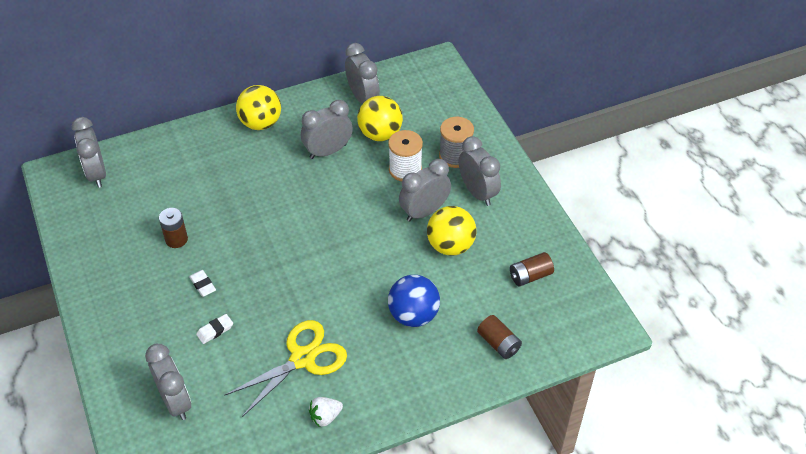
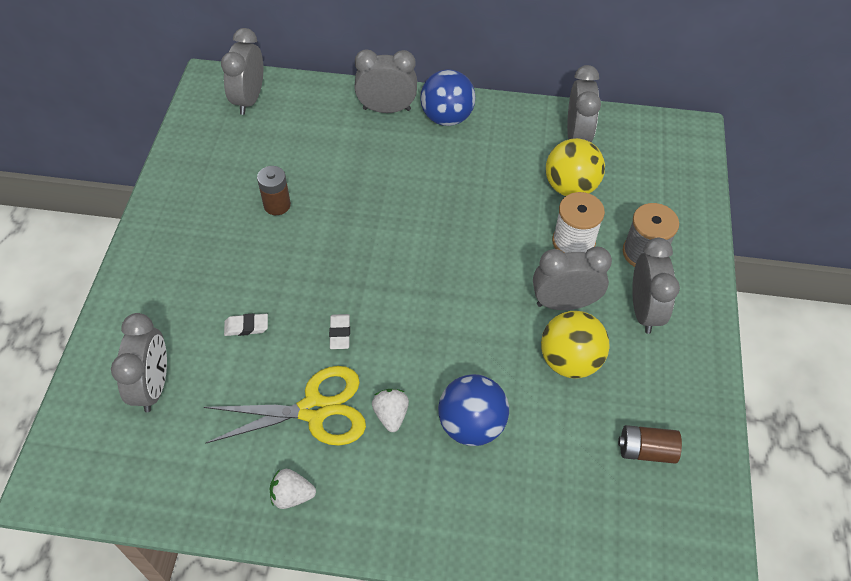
camera: 30 degrees right, 5 degrees up
(203, 285) = (269, 268): white eraser -> white eraser (340, 333)
(261, 123) = (447, 117): yellow ball -> blue ball
(328, 151) = (499, 181): grey clock -> grey clock (386, 109)
(357, 335) = (391, 415): none -> white strawberry
(498, 343) = (552, 518): brown battery -> none

